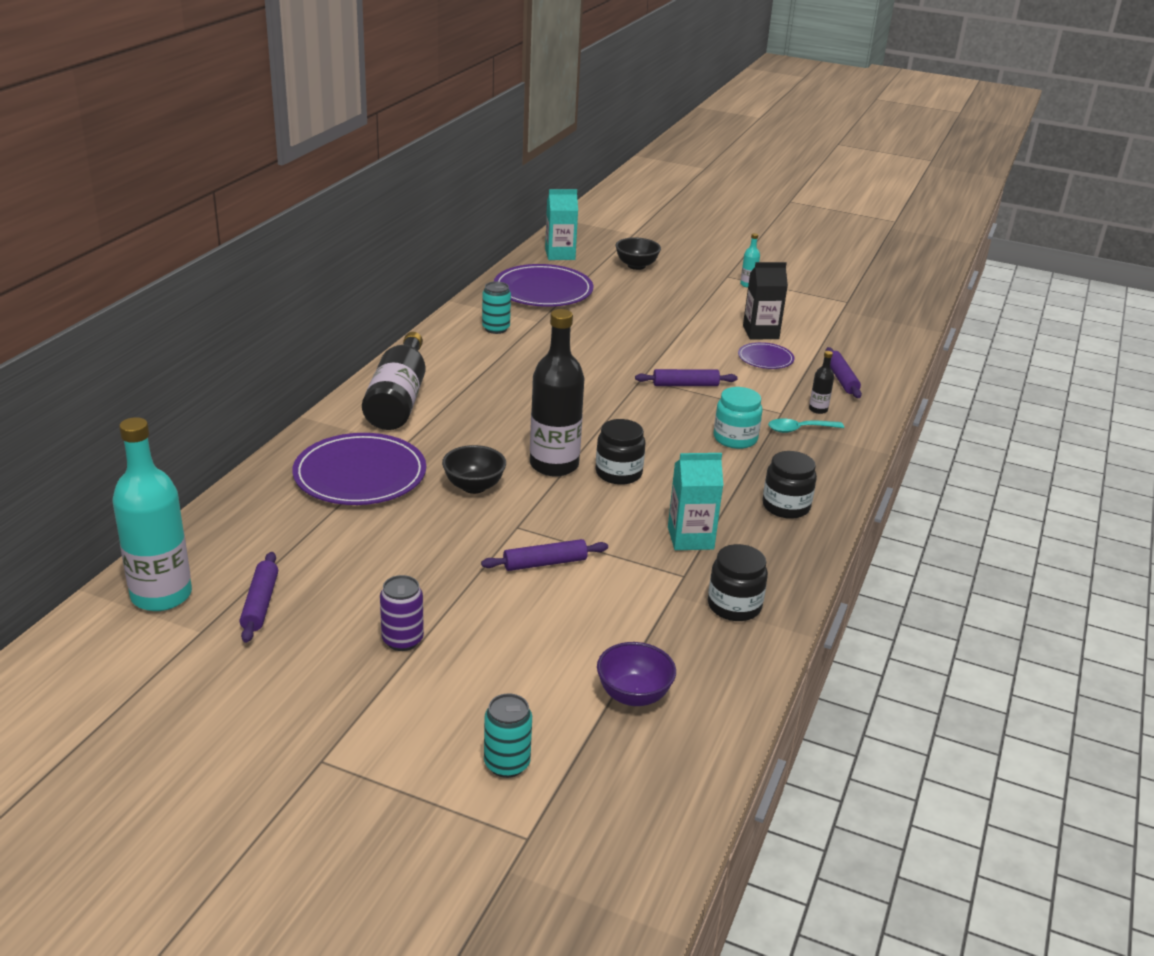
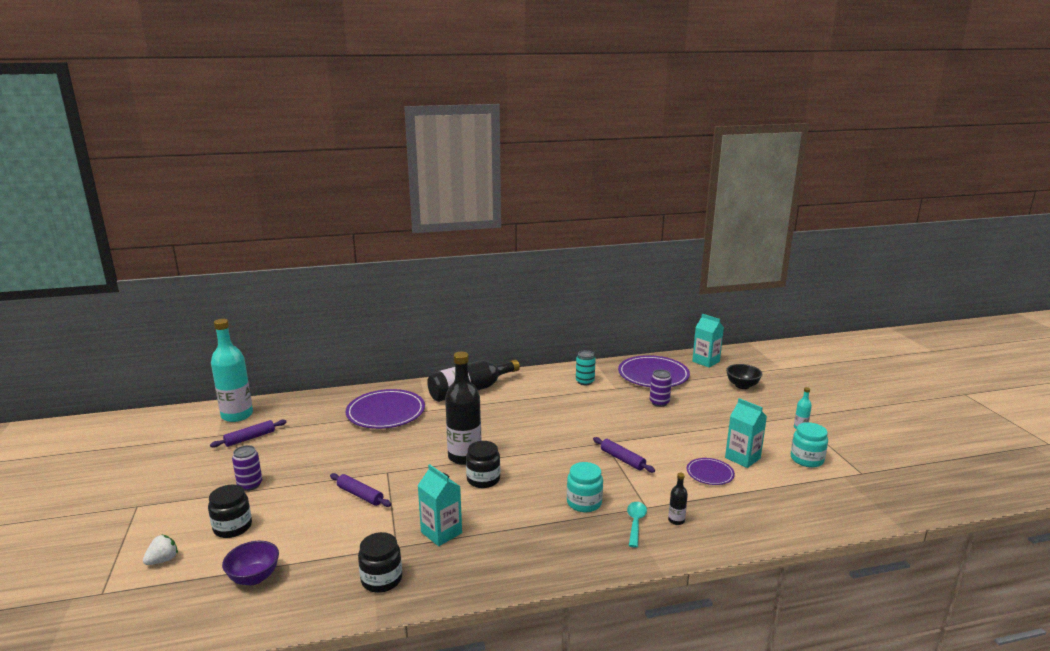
camera: 55 degrees right, 10 degrees down
(474, 486) = (412, 444): black bowl -> none
(507, 764) = (163, 560): turquoise can -> white strawberry
(605, 316) = (659, 402): none -> purple can
(760, 332) = (742, 458): black carton -> turquoise carton
(786, 506) = (526, 555): black jar -> black jar (232, 527)
(799, 309) = (806, 459): none -> turquoise jar
(799, 429) = (635, 523): turquoise spoon -> turquoise spoon turned 60 degrees clockwise
(841, 379) = (738, 514): purple rolling pin -> none

